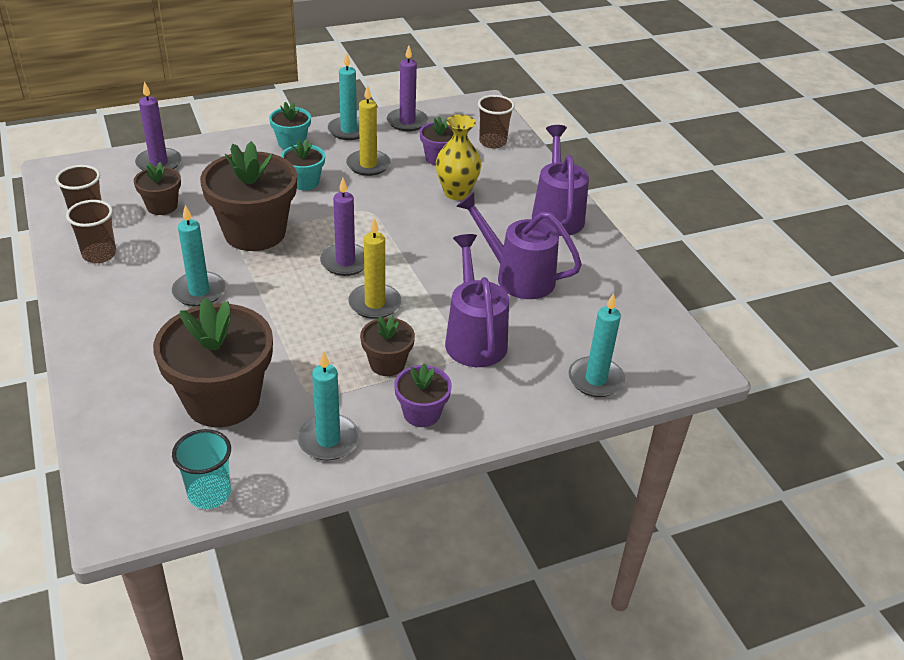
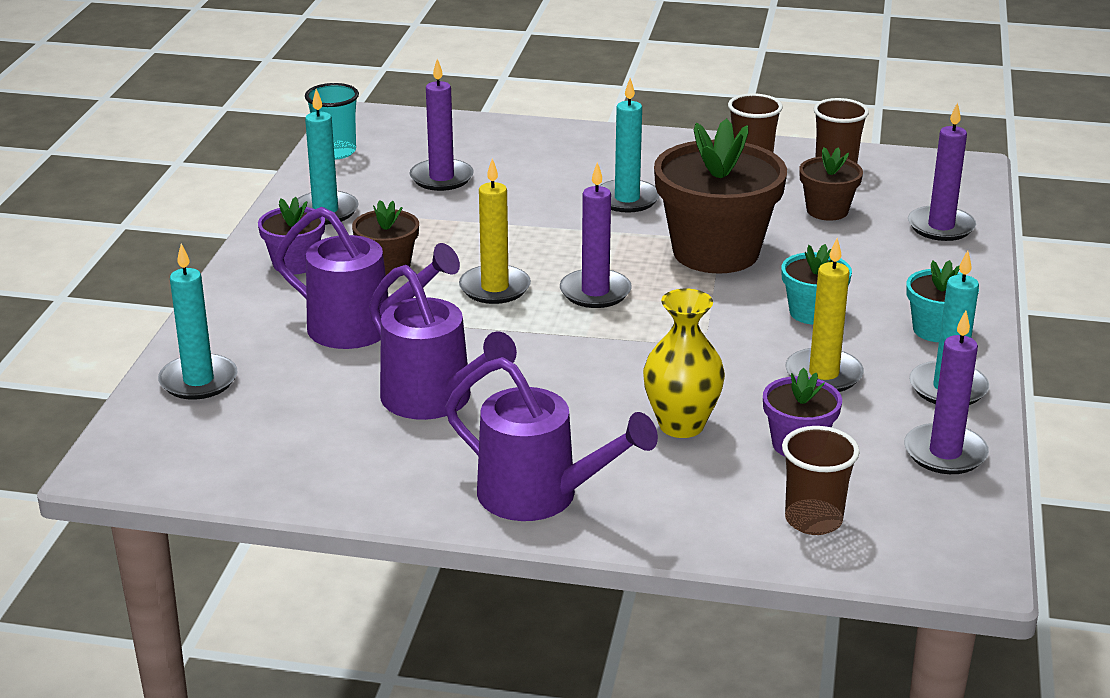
camera: 125 degrees right, 10 degrees down
(222, 400) = (441, 178): brown flower pot -> purple candle
(517, 276) = (436, 401): purple watering can -> purple watering can turned 75 degrees clockwise

